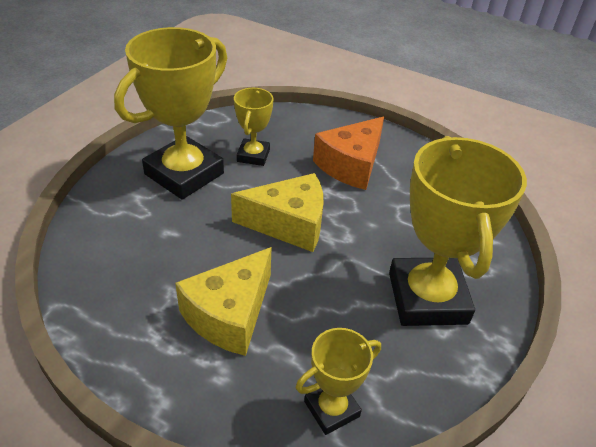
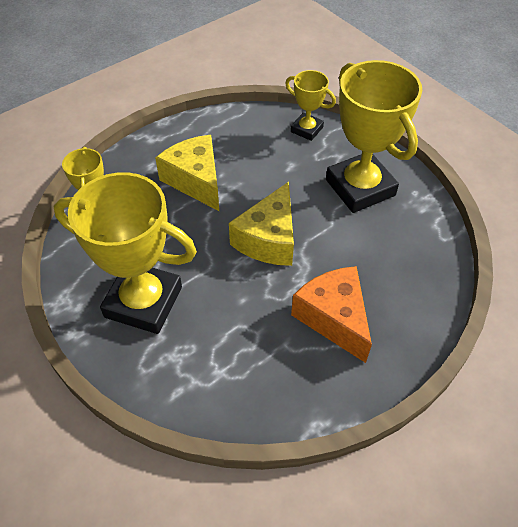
camera: 115 degrees right, 10 degrees up
(253, 155) = (373, 241): yellow trophy -> yellow trophy (307, 129)

